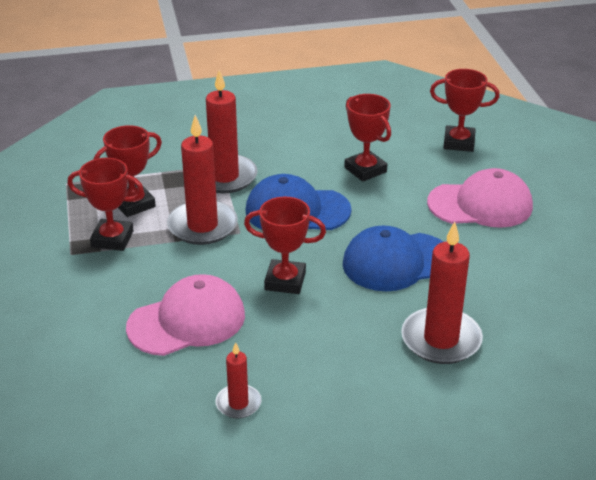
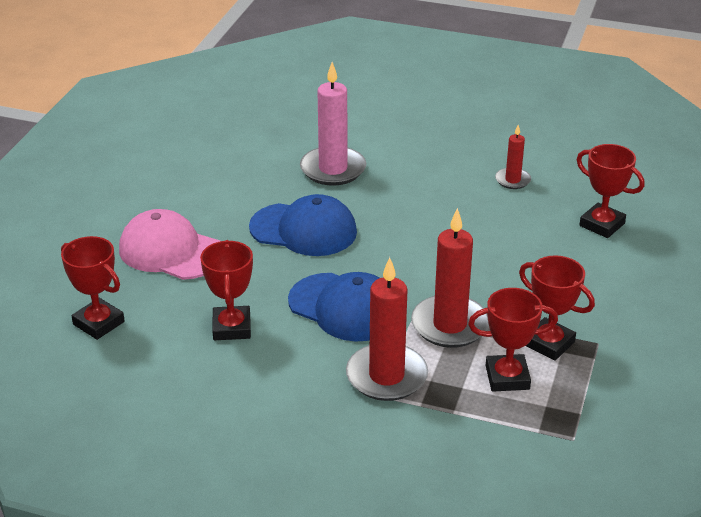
camera: 150 degrees left, 0 degrees up
(187, 321) = (518, 244): pink cap -> none
(285, 281) = (412, 247): red trophy -> red trophy (602, 224)
(441, 339) = (333, 169): red candle -> pink candle

